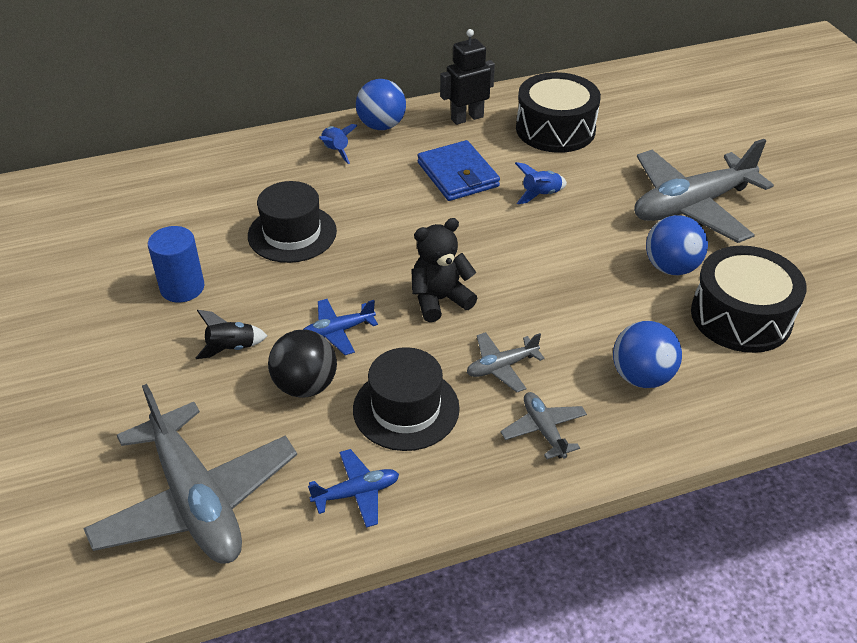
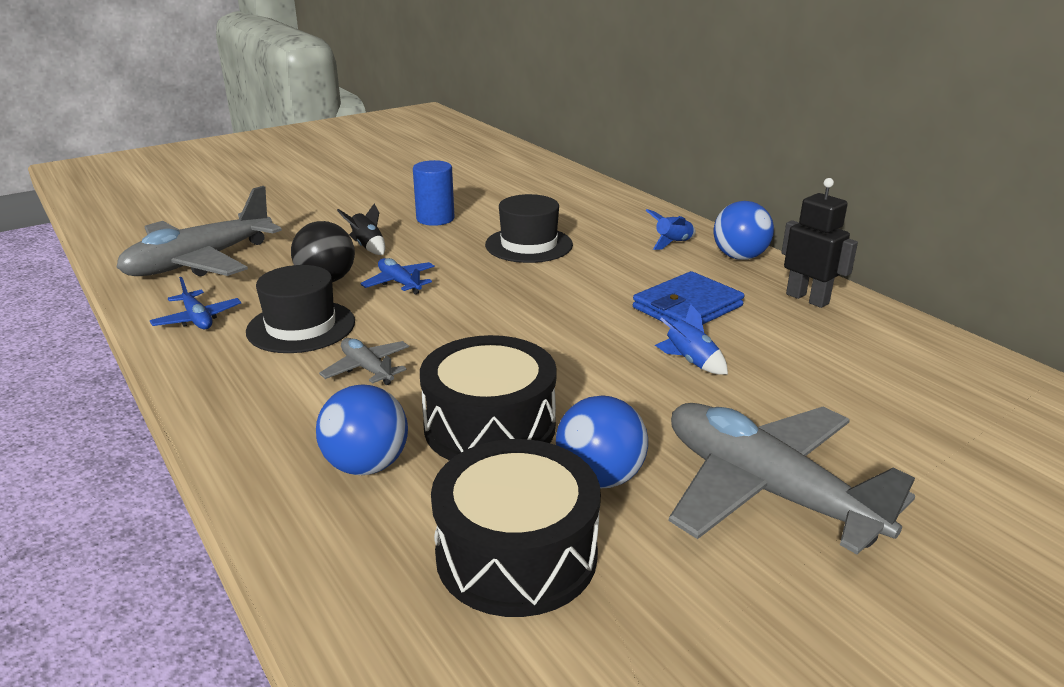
camera: 75 degrees right, 15 degrees down
(440, 300) = (462, 323): black teddy bear -> none
(544, 430) = (273, 403): grey plane -> none
(555, 129) = (849, 358): black drum -> black drum (489, 426)

